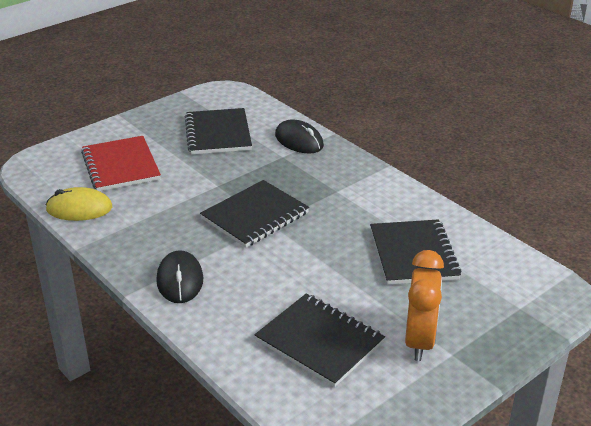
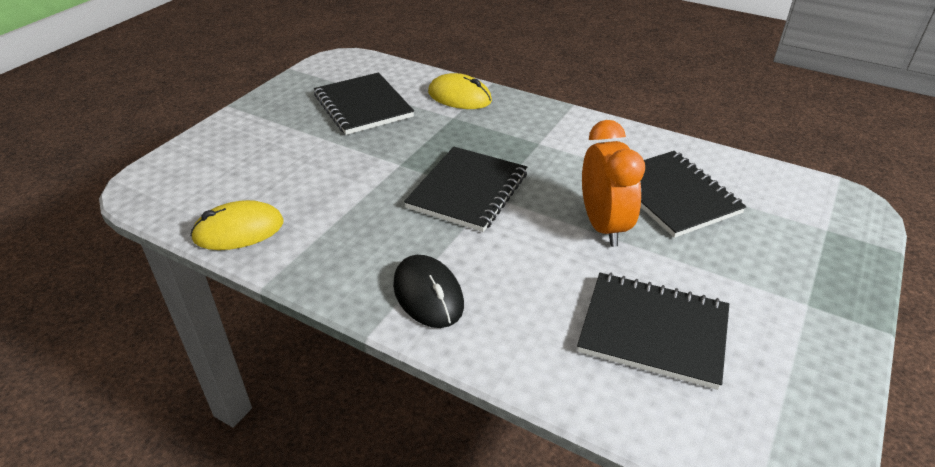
camera: 20 degrees left, 5 degrees up
(121, 166) = (265, 165): red notebook -> none
(299, 140) = (459, 97): black mouse -> yellow mouse
(419, 341) = (761, 298): orange clock -> orange clock (603, 226)

